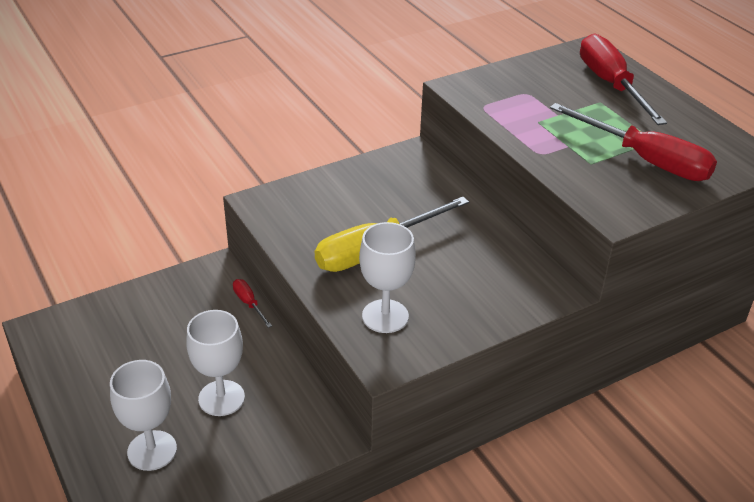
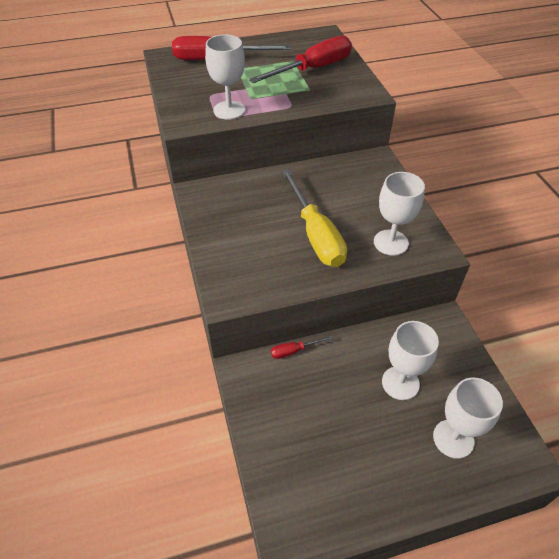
camera: 75 degrees left, 10 degrees up
(502, 111) = (229, 110): none -> white goblet

